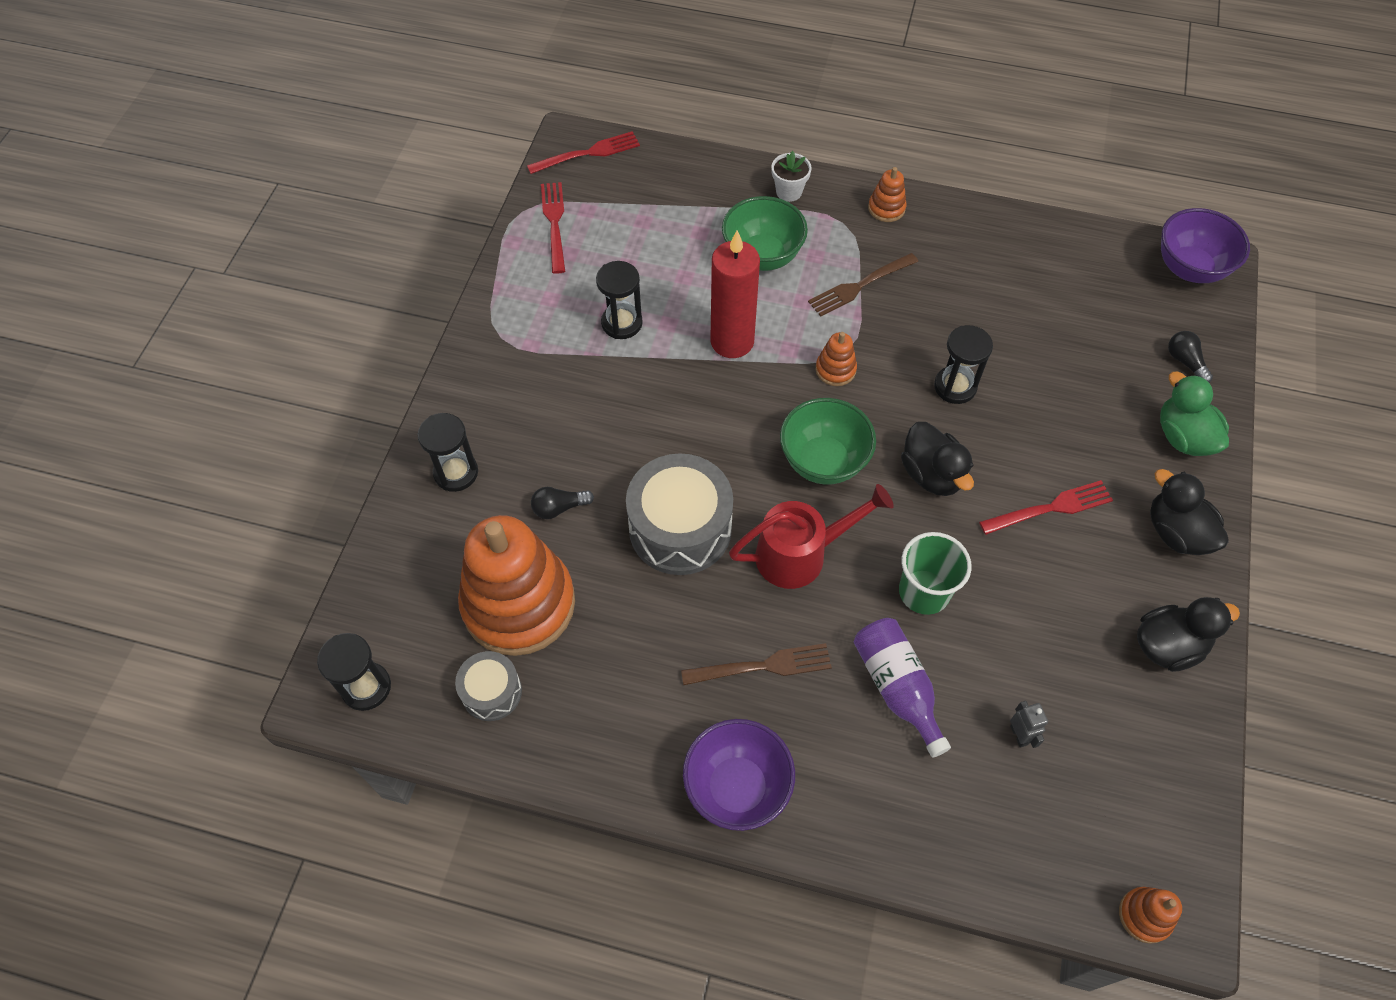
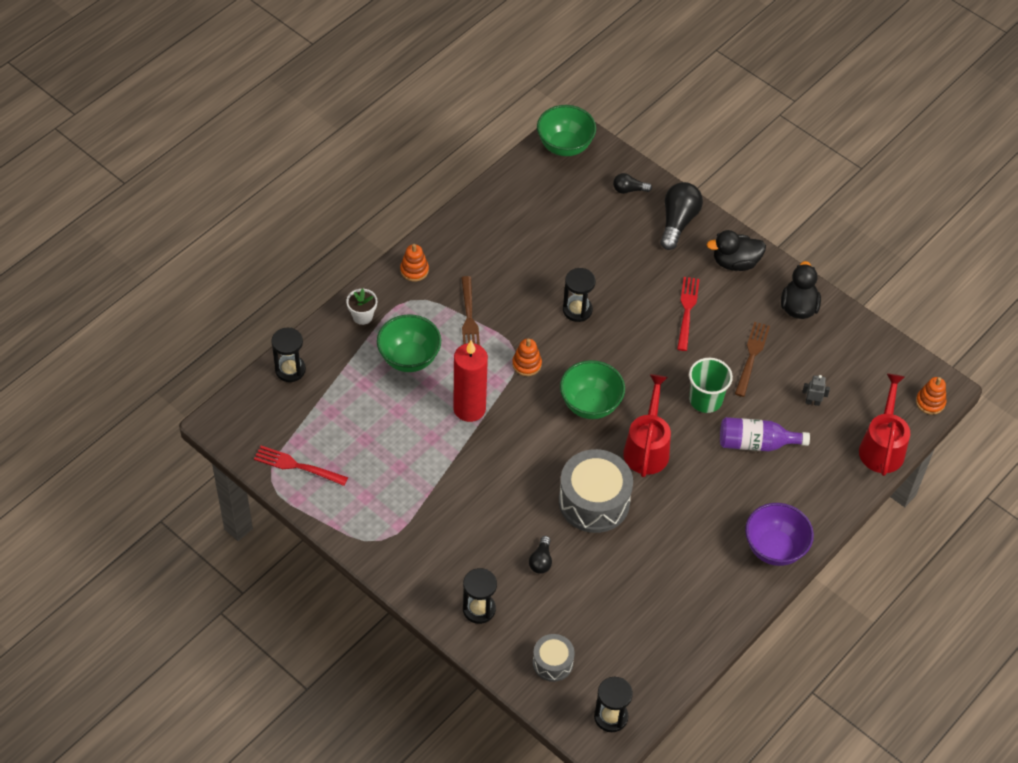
camera: 65 degrees left, 5 degrees down
(491, 692) = (650, 648): grey drum -> grey drum (552, 663)
(519, 604) = (598, 611): orange stacking toy -> none
(588, 153) = (242, 417): red fork -> none
(622, 323) = (414, 463): black hourglass -> black hourglass (290, 370)
(762, 666) = (708, 502): brown fork -> brown fork (751, 356)
(932, 474) = (631, 355): black duck -> none
(1011, 872) = (882, 446): none -> red watering can
(1183, 437) = (678, 222): green duck -> black light bulb
(1189, 268) = (565, 146): purple bowl -> green bowl

